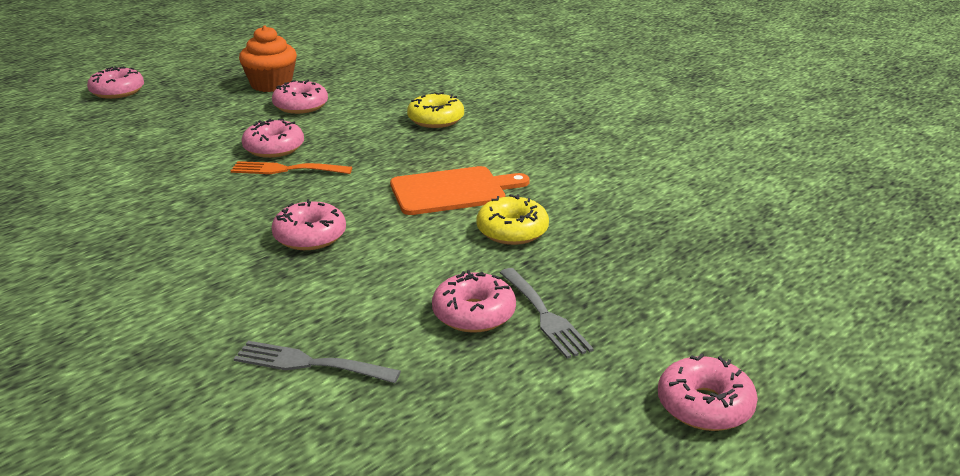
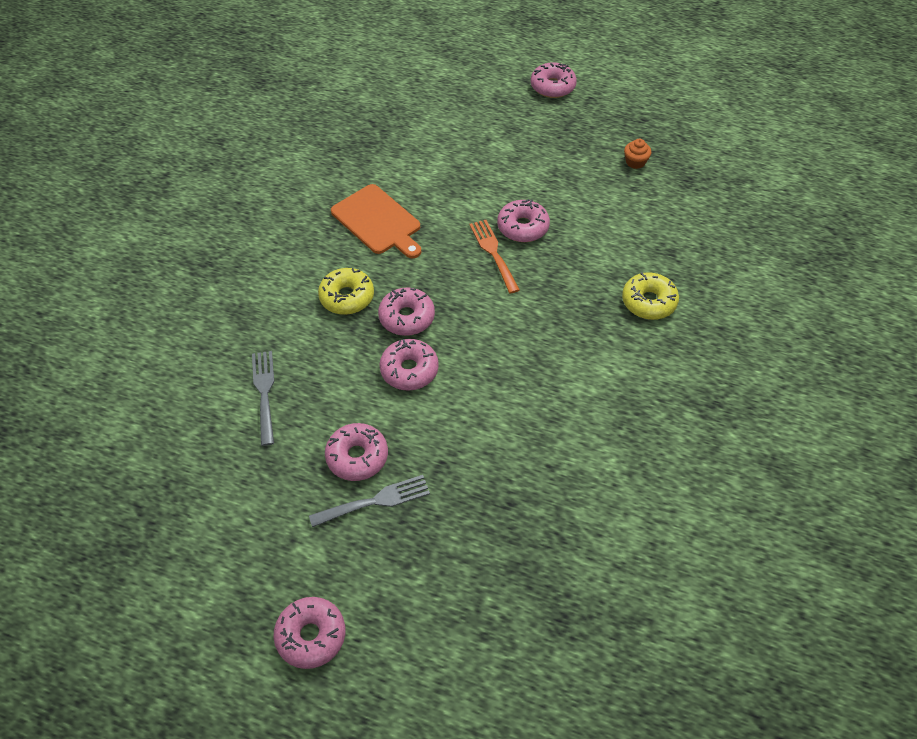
camera: 65 degrees right, 25 degrees up
(271, 84) = (635, 162): orange cupcake -> orange cupcake, size x0.51
(301, 106) = (608, 202): pink donut -> pink donut (409, 370)
(452, 191) = (524, 370): orange cutting board -> orange cutting board (378, 221)
(512, 231) = (483, 436): yellow donut -> yellow donut (347, 297)
(545, 315) = (375, 501): grey fork -> grey fork turned 150 degrees counterclockwise

